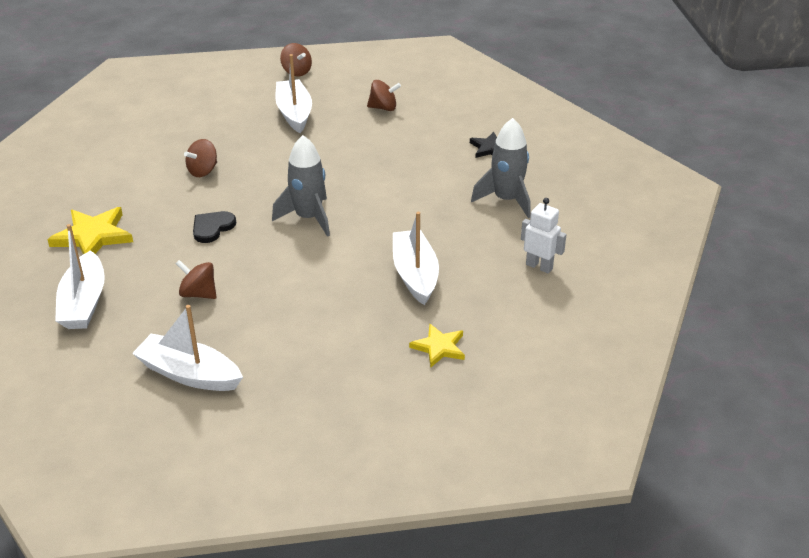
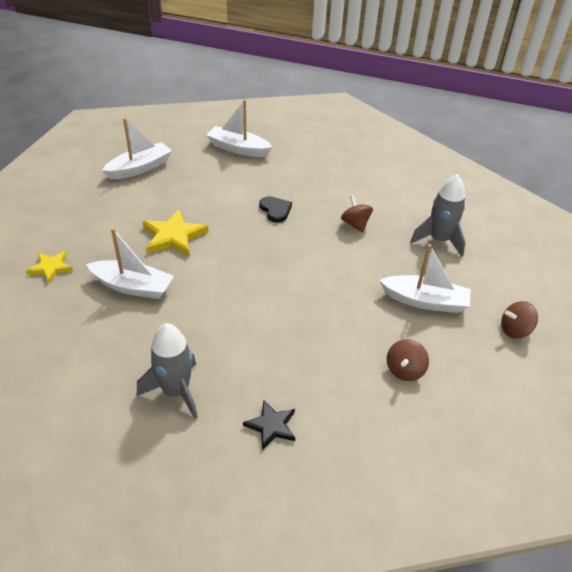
camera: 115 degrees right, 5 degrees up
(93, 236) = (304, 163): yellow star -> yellow star (173, 236)
(198, 294) = (208, 188): brown spinning top -> none
(308, 218) = (251, 257): grey rocket -> grey rocket (439, 240)
(539, 266) = (70, 365): white robot -> none

